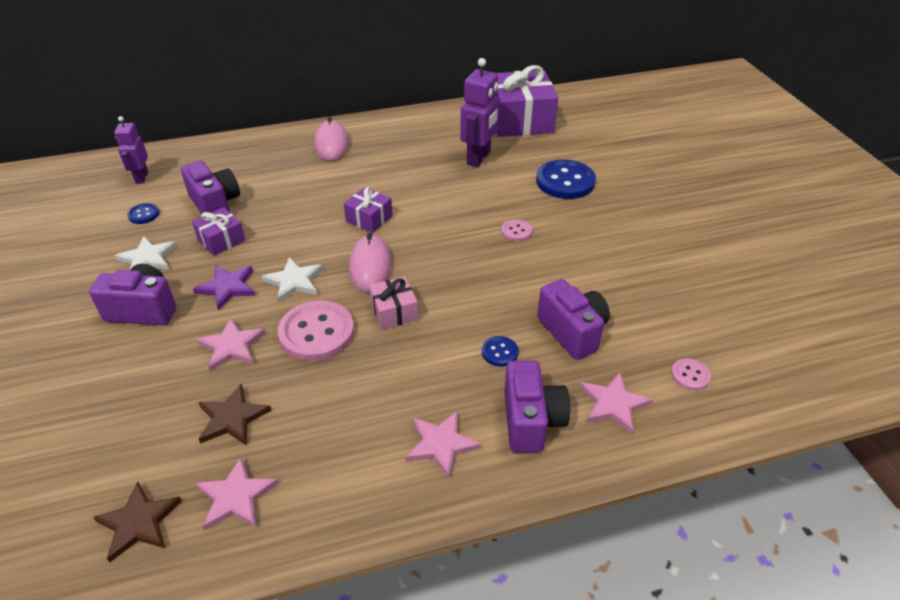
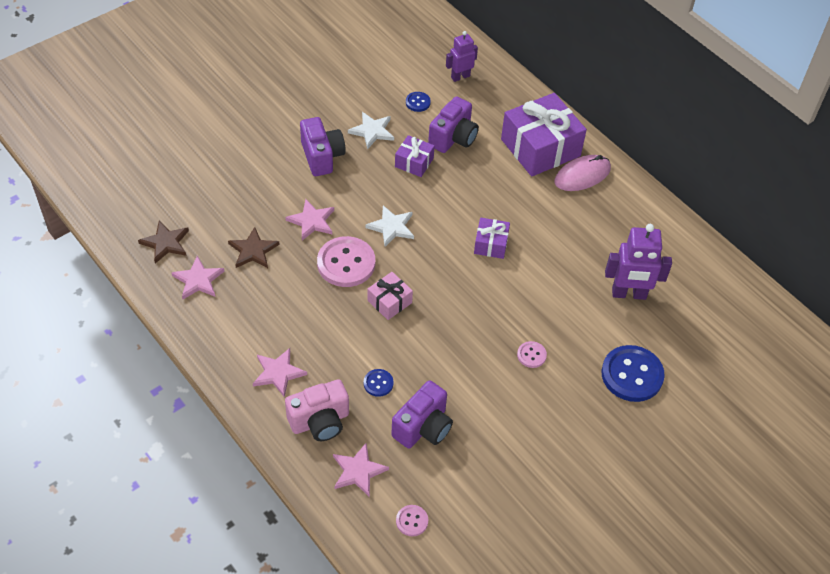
camera: 65 degrees right, 10 degrees up
(227, 287) = (365, 191): purple star -> none
(370, 266) = (432, 267): pink mouse -> none
(520, 120) = (721, 309): purple gift -> purple gift (540, 147)
(531, 421) = (320, 421): purple camera -> pink camera

